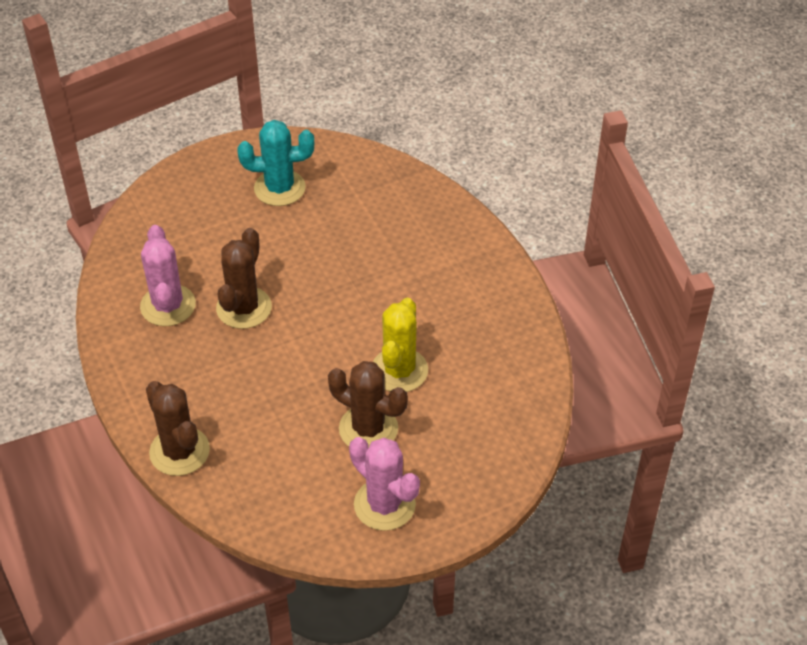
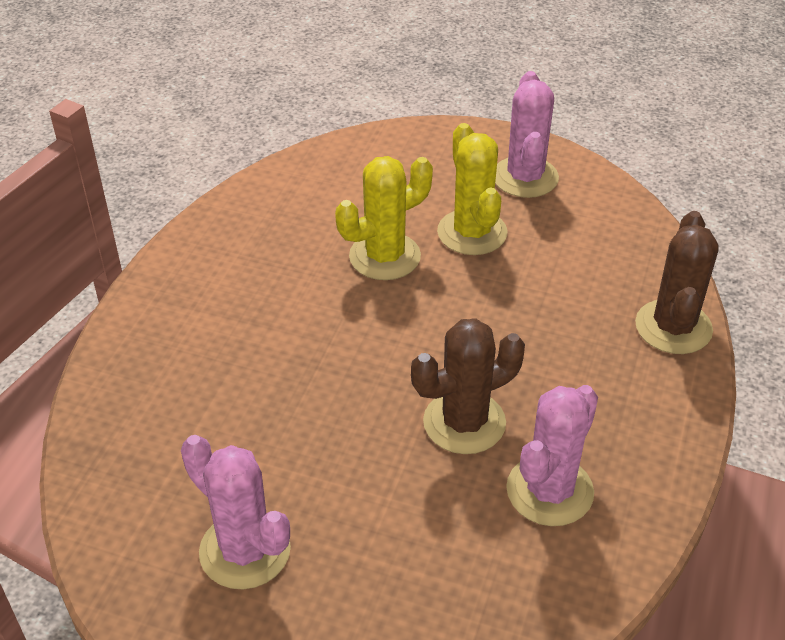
camera: 135 degrees left, 5 degrees down
(279, 188) = (245, 550): turquoise cactus -> pink cactus
(368, 428) = (472, 232): brown cactus -> yellow cactus

